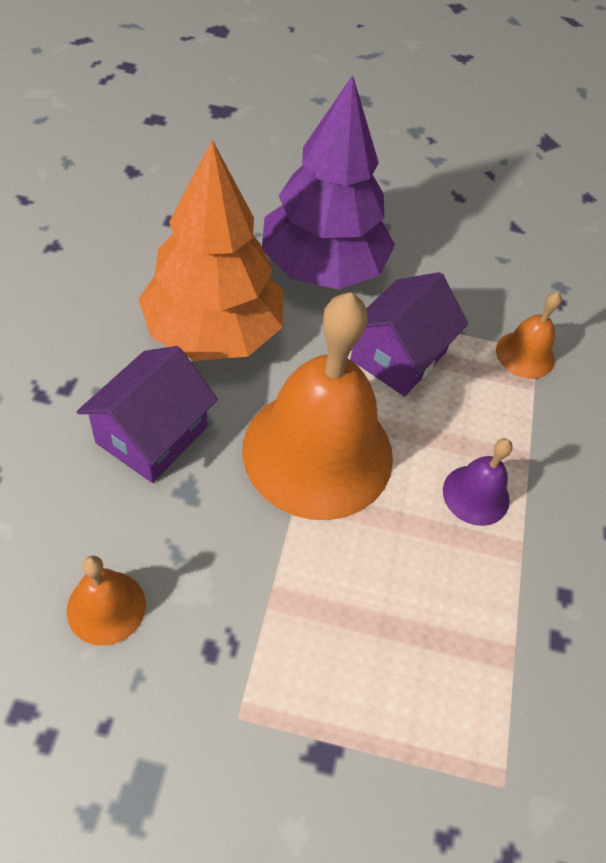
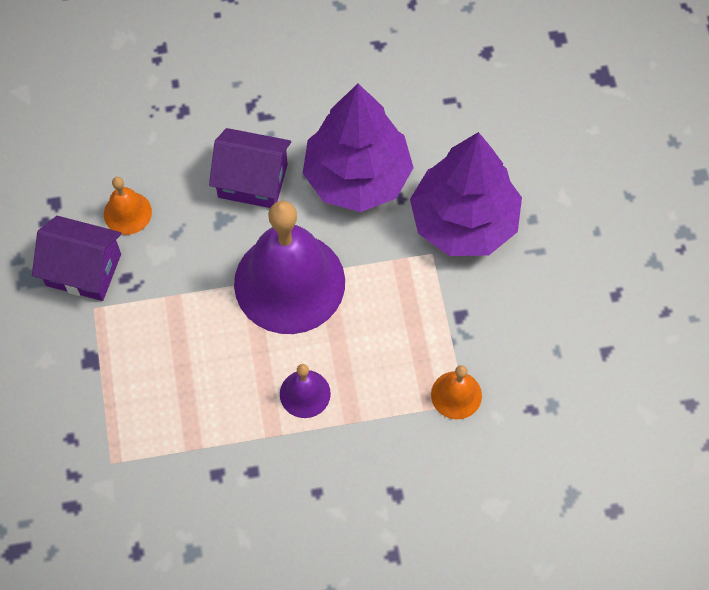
camera: 75 degrees right, 10 degrees up
(213, 331) = (357, 177): orange tree -> purple tree
(318, 452) = (289, 282): orange bell -> purple bell
(398, 356) = (403, 305): purple house -> purple house (83, 270)

